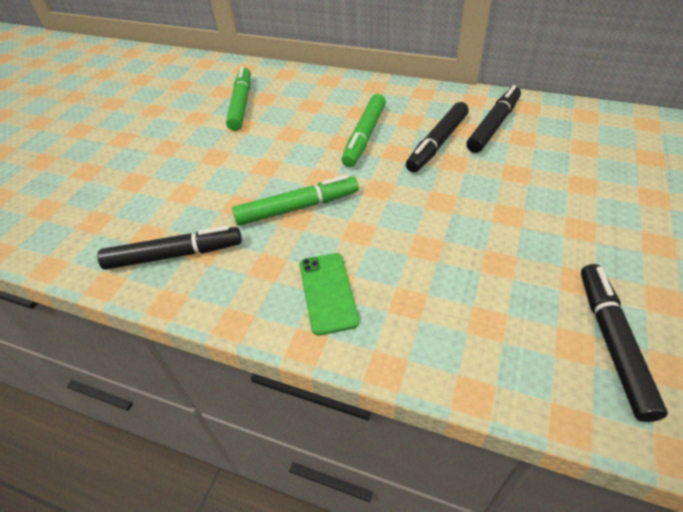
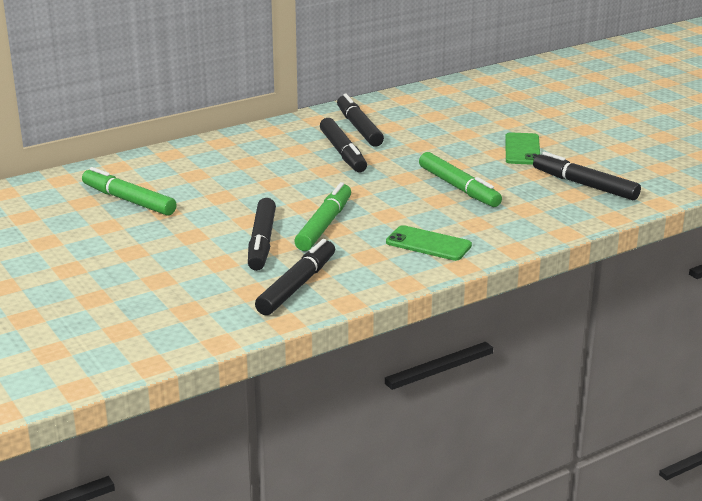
camera: 55 degrees left, 20 degrees down
(234, 193) = (261, 242): none -> black marker
(364, 136) = (283, 172): green marker -> green marker (458, 188)
(613, 241) = (522, 149): none -> green phone

